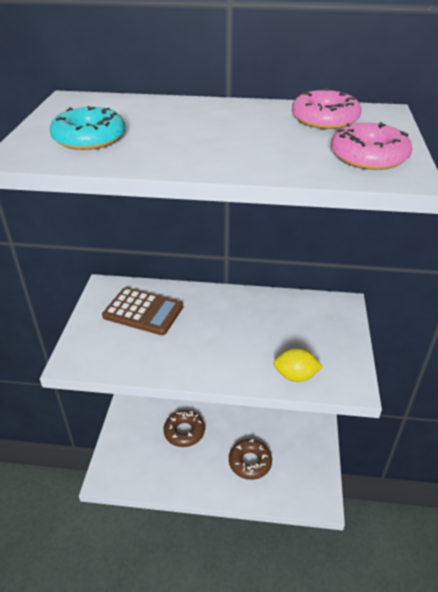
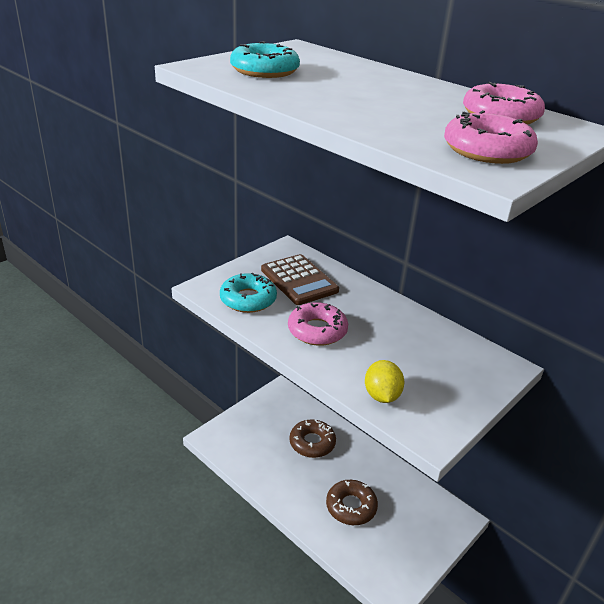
camera: 35 degrees right, 5 degrees down
(120, 352) = (248, 299): none -> turquoise donut
(200, 349) = (317, 330): none -> pink donut
(295, 376) = (381, 395): yellow lemon -> yellow lemon turned 45 degrees clockwise

